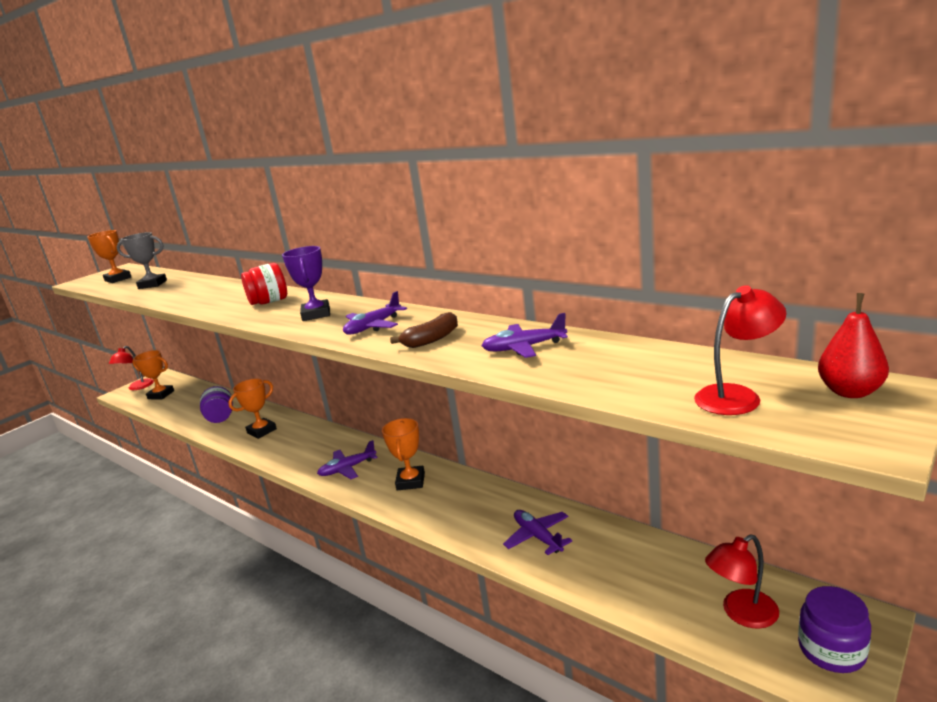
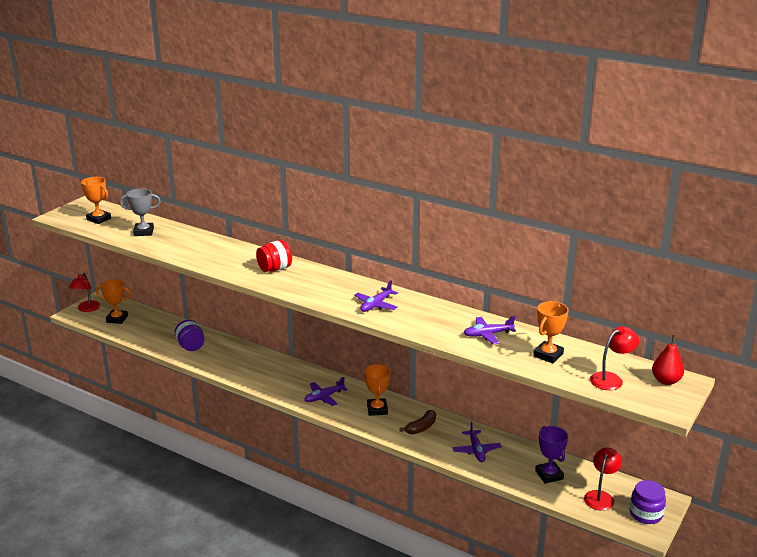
camera: 10 degrees left, 5 degrees up
(262, 431) = (236, 361): orange trophy -> orange trophy (548, 355)
(316, 314) = (324, 287): purple trophy -> purple trophy (549, 475)
(431, 339) = (424, 321): brown banana -> brown banana (421, 427)
(537, 537) = (476, 450): purple plane -> purple plane turned 150 degrees counterclockwise
(741, 614) = (600, 496): red lamp -> red lamp turned 150 degrees clockwise

